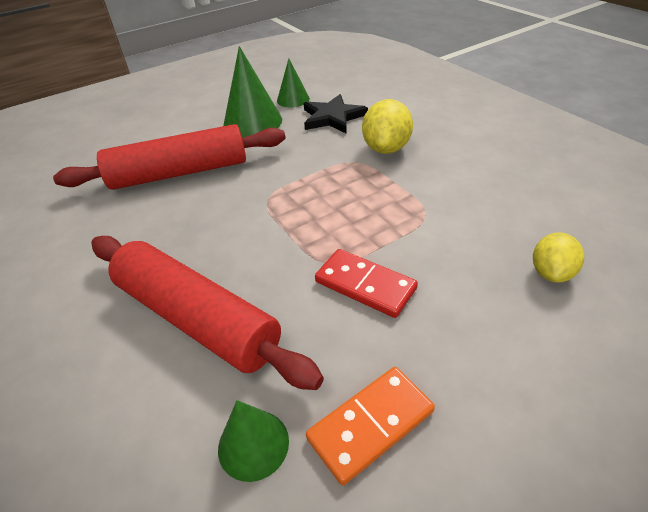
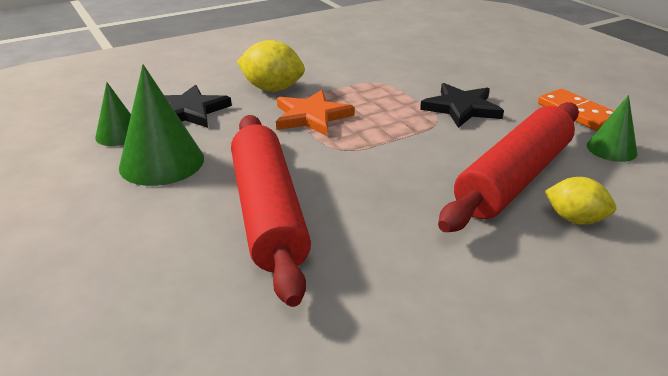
camera: 90 degrees left, 10 degrees down
(330, 176) = (311, 116): none -> orange star
(365, 285) = (461, 108): red domino -> black star
(551, 273) = (442, 54): yellow lemon -> yellow lemon (575, 219)

